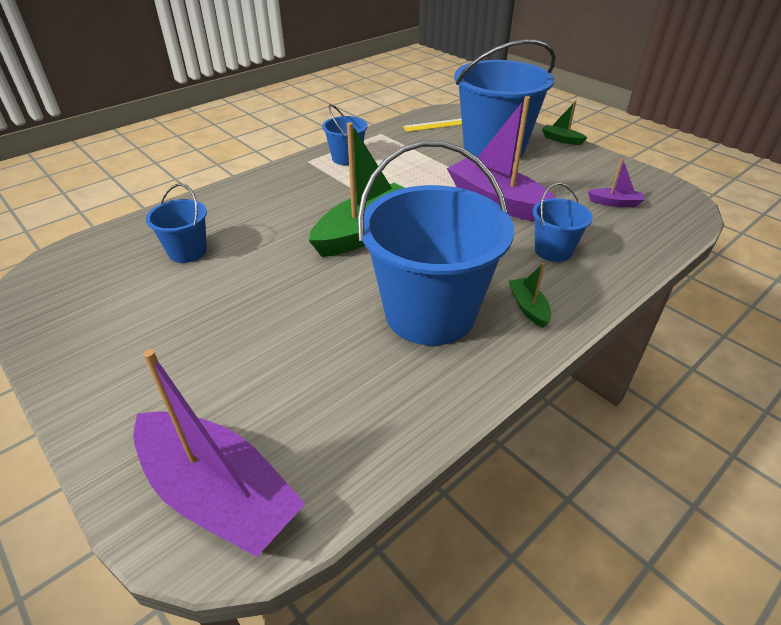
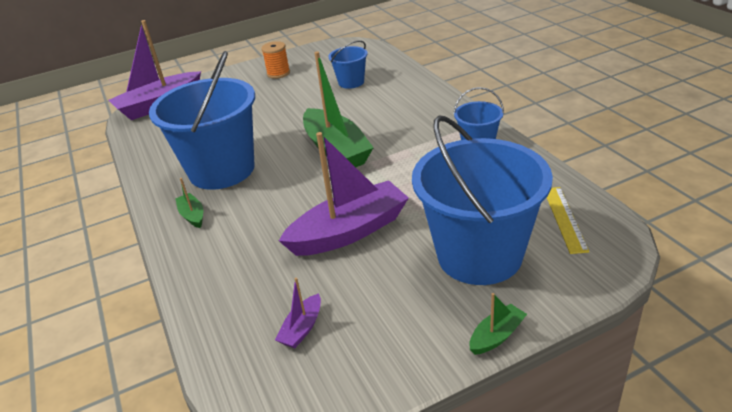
camera: 110 degrees right, 5 degrees down
(123, 338) = (278, 73): none -> orange spool
(528, 307) = (192, 215): green boat -> green boat turned 120 degrees counterclockwise
(553, 250) = (248, 248): blue bucket -> none

